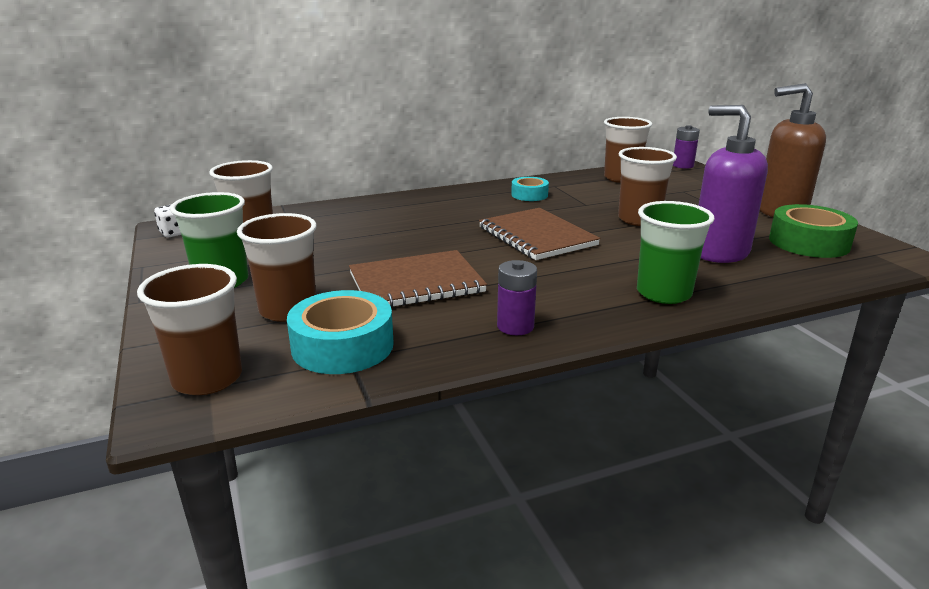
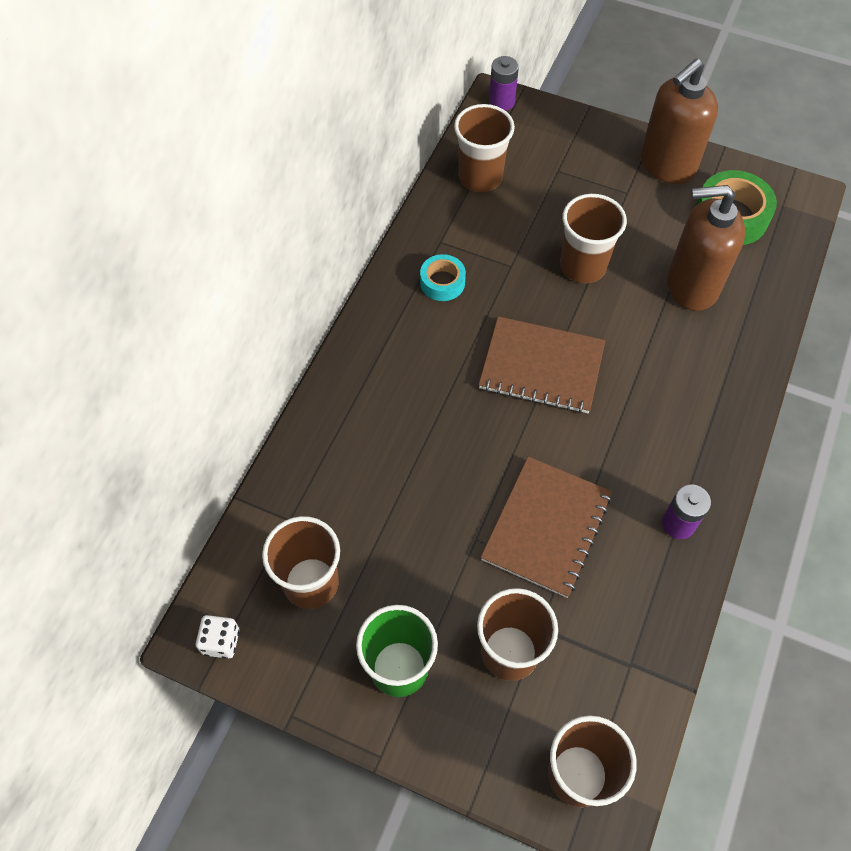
camera: 45 degrees left, 35 degrees up
(342, 346) = (607, 654): turquoise tape -> none
(663, 293) = (716, 389): green cup -> none
(719, 252) = (691, 286): purple soap dispenser -> brown soap dispenser

